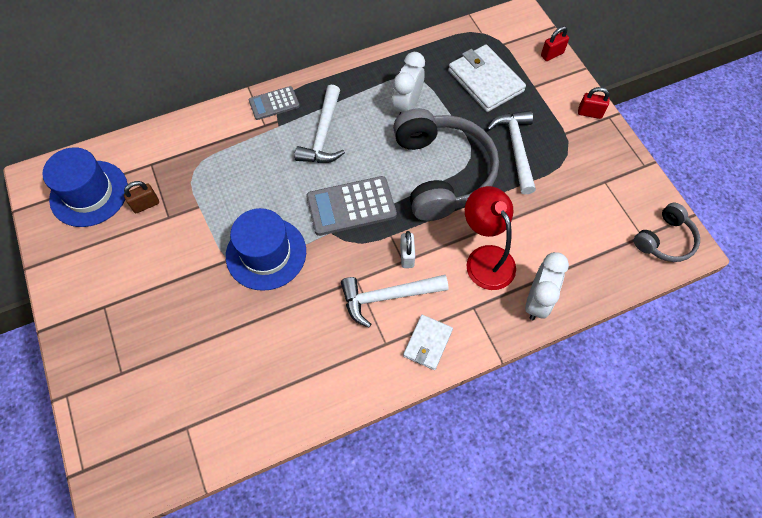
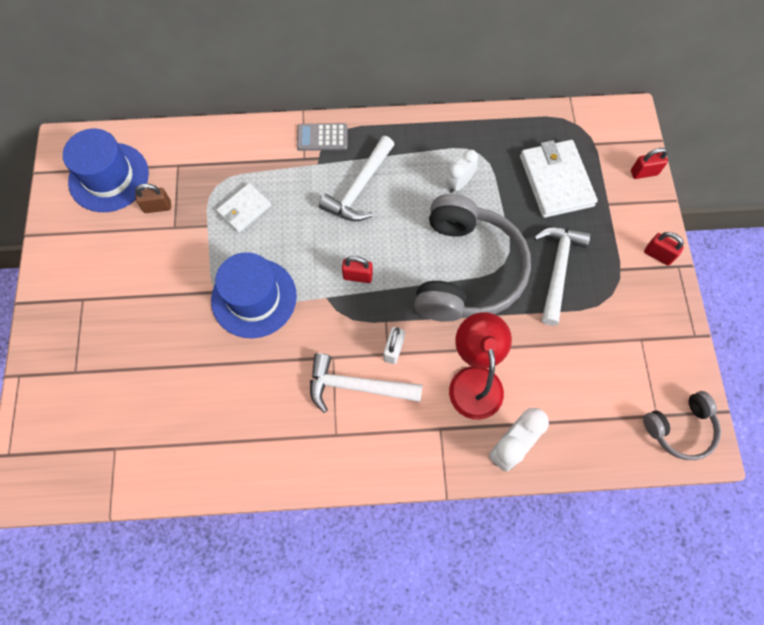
camera: 20 degrees right, 5 degrees up
(351, 206) = (357, 276): grey calculator -> red padlock
(407, 106) = (459, 183): white clock -> white clock, size x0.66
(427, 343) = (378, 450): white wallet -> white wallet (244, 209)

